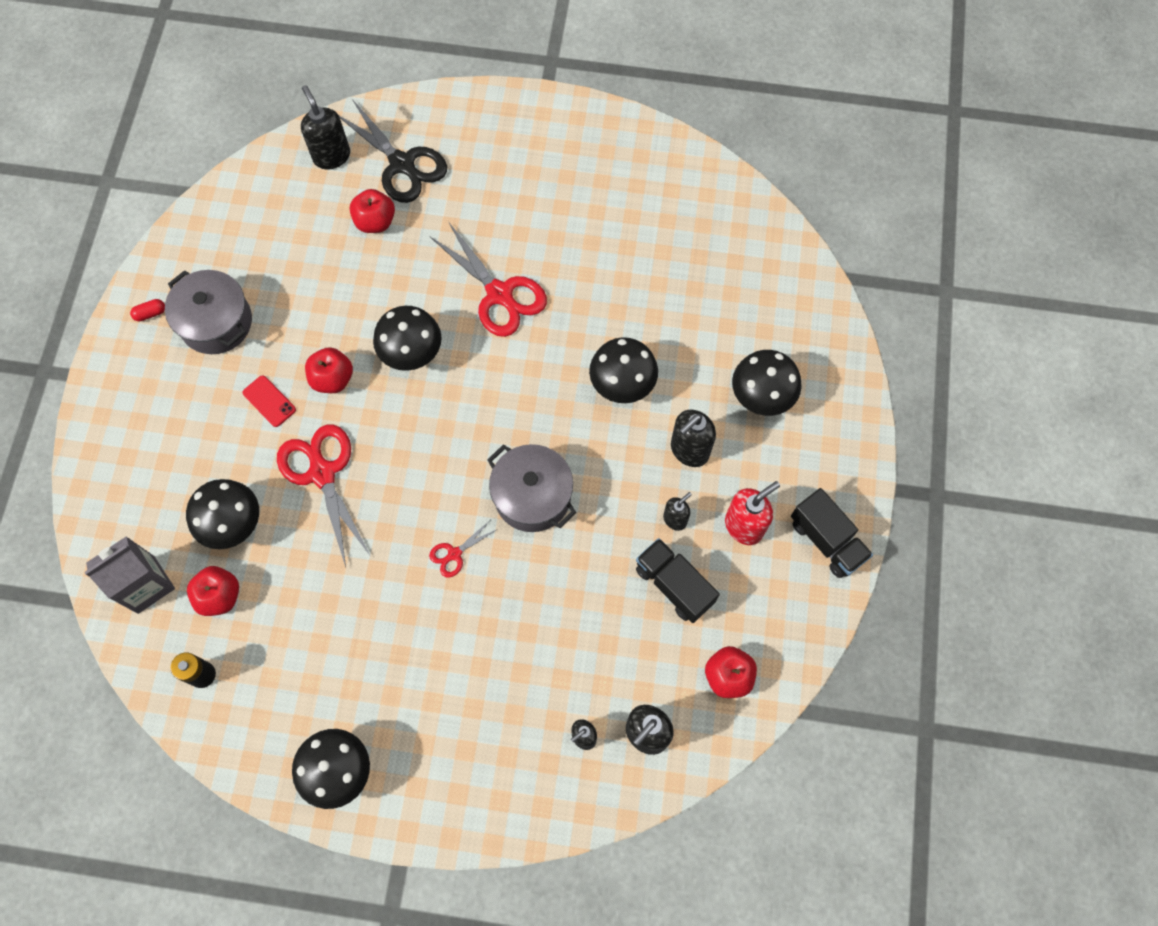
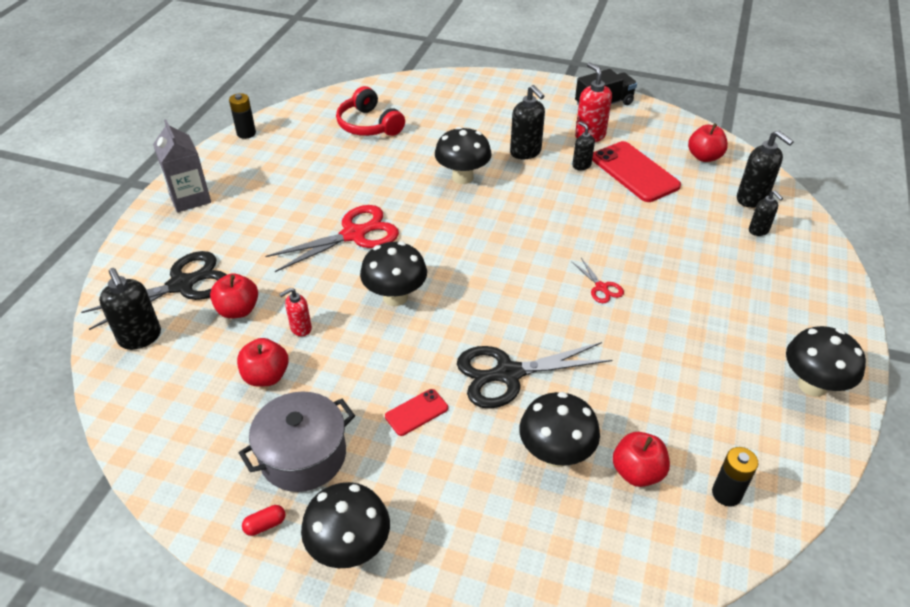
camera: 80 degrees left, 25 degrees down
(146, 584) = (621, 546): grey carton -> grey carton (190, 198)
(150, 313) = (265, 525): red capsule -> red capsule turned 75 degrees clockwise
(322, 473) = (508, 374): red scissors -> black scissors
(331, 156) = (140, 337): black soap dispenser -> black soap dispenser turned 105 degrees counterclockwise
(332, 379) = (405, 357): red apple -> red apple (266, 376)
(359, 281) = (300, 328): none -> red soap dispenser
(532, 496) = (552, 235): grey pot -> none
(659, 139) = (246, 133): none -> black battery
(674, 585) = (634, 172): black truck -> red phone
(706, 262) = (368, 125): none -> red headphones
(761, 397) = (489, 116): black mushroom -> black mushroom (350, 548)

